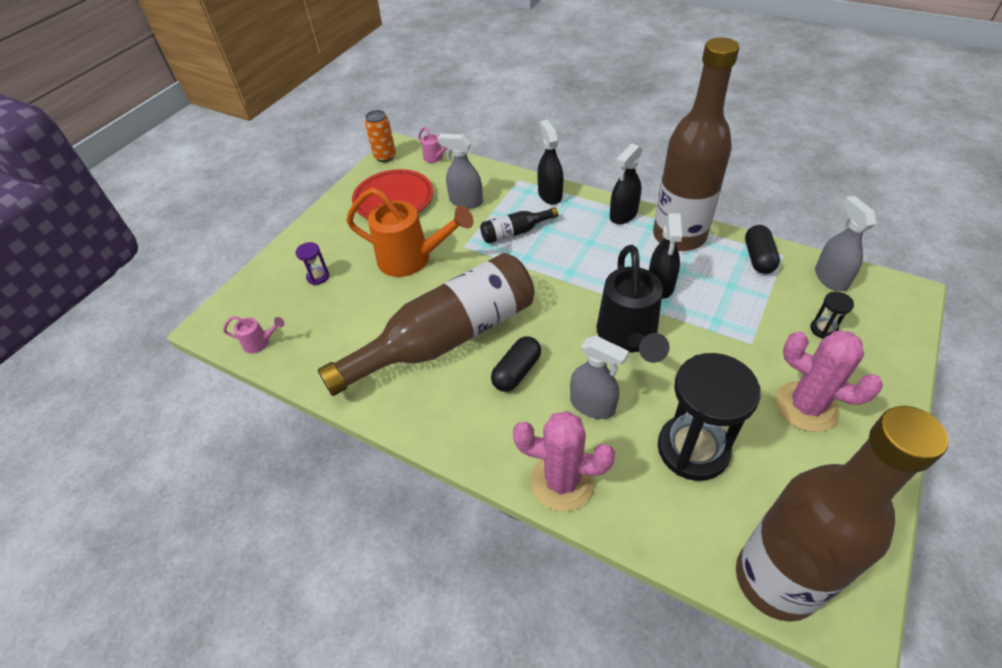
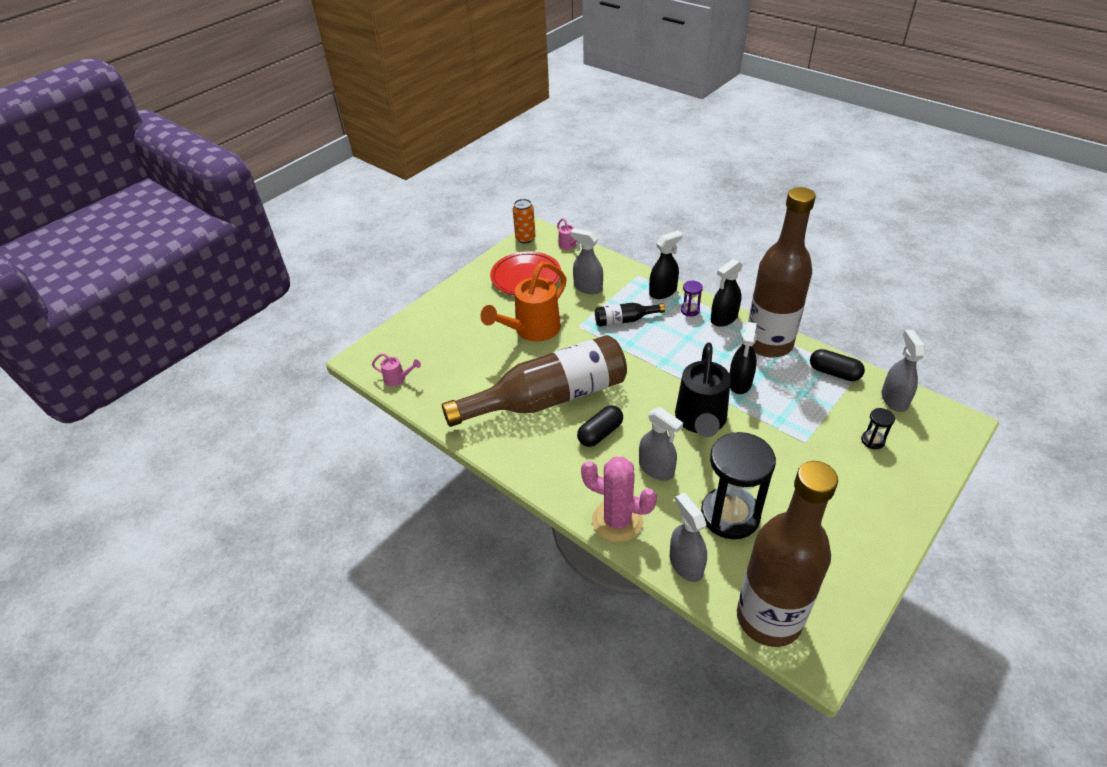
camera: 10 degrees right, 5 degrees down
(318, 277) = (452, 333): purple hourglass -> purple hourglass (690, 310)
(412, 259) = (532, 330): orange watering can -> orange watering can turned 105 degrees clockwise
(550, 194) = (663, 292): black spray bottle -> black spray bottle turned 60 degrees clockwise
(658, 524) = (686, 564): none -> grey spray bottle
(758, 258) = (834, 373): black capsule -> black capsule turned 75 degrees counterclockwise
(806, 406) = (836, 499): pink cactus -> none

